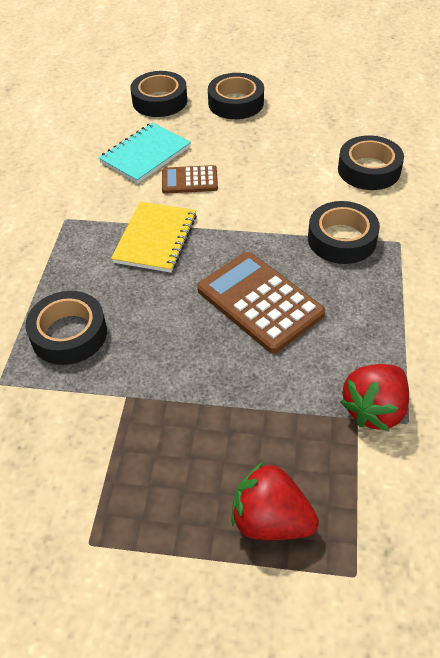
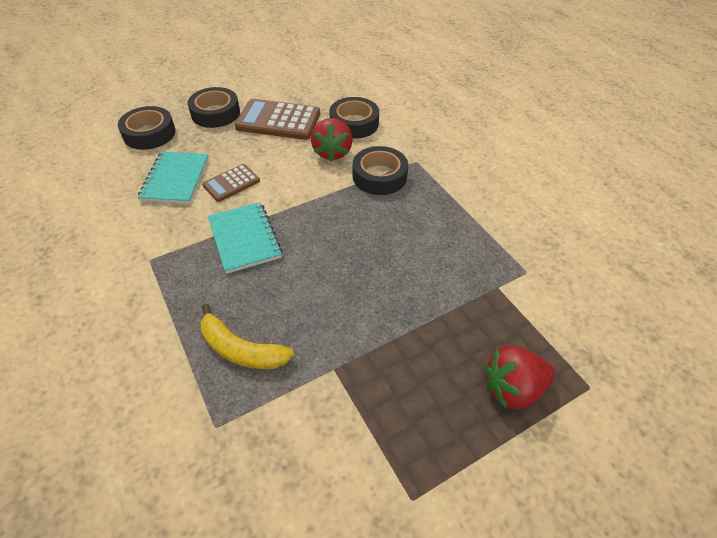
camera: 40 degrees left, 0 degrees up
(69, 334) = (241, 349): black tape -> yellow banana
(155, 238) = (245, 238): yellow notebook -> turquoise notebook
(260, 302) = (365, 245): brown calculator -> brown calculator (278, 120)
(374, 409) = (501, 275): red strawberry -> red strawberry (332, 152)

